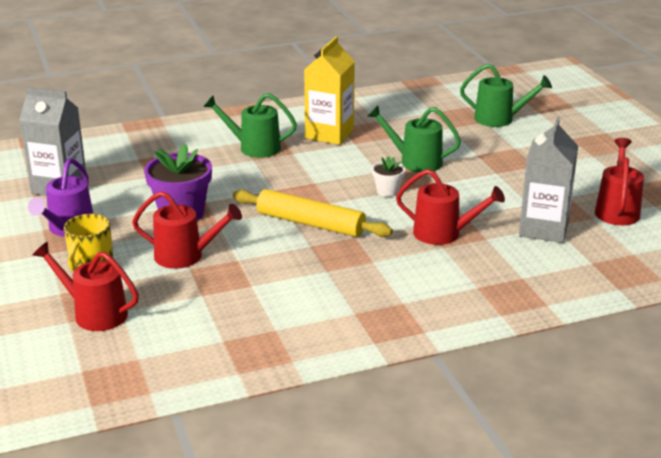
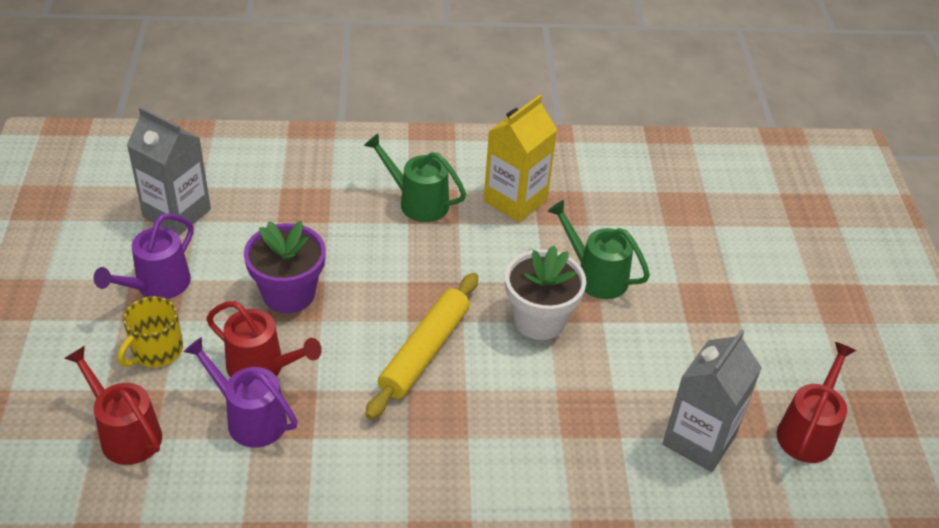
camera: 15 degrees right, 15 degrees up
(193, 285) = (249, 418): none -> purple watering can
(310, 223) = (424, 351): yellow rolling pin -> yellow rolling pin turned 75 degrees clockwise
(387, 191) = (539, 320): white flower pot -> white flower pot, size x1.91
(443, 234) = (572, 414): red watering can -> none
(499, 119) = (734, 225): green watering can -> none

